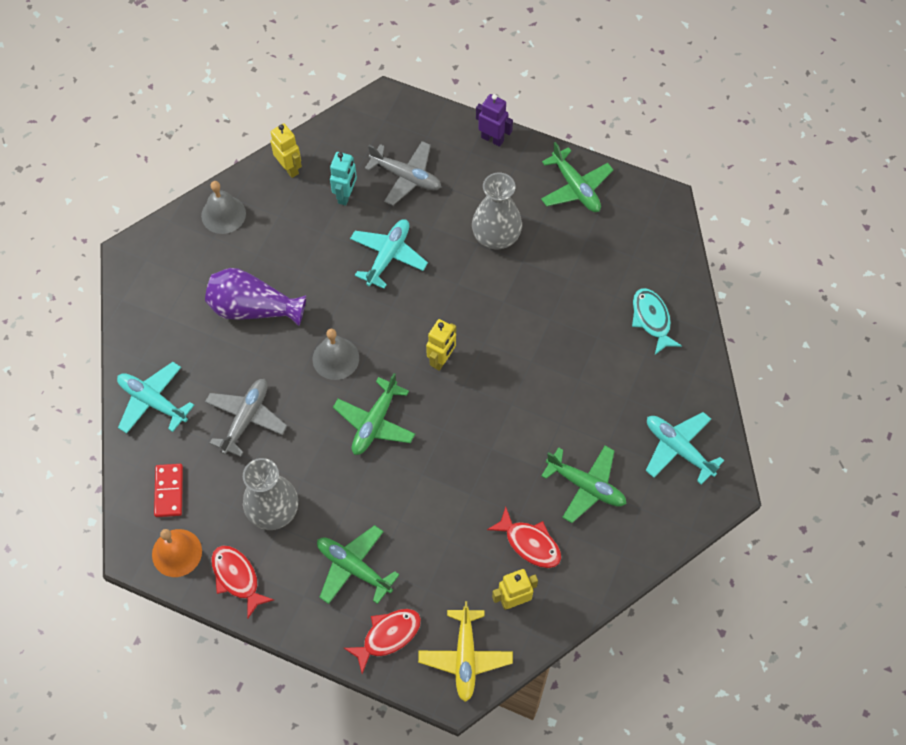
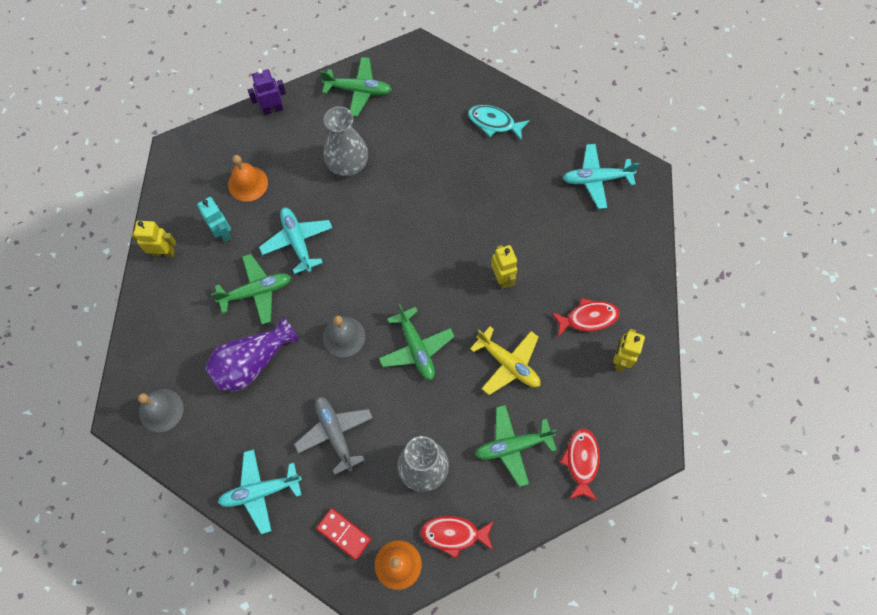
camera: 50 degrees left, 5 degrees up
(223, 214) = (155, 325): grey bell -> grey bell (161, 410)
(406, 177) = (248, 183): grey plane -> orange bell
(441, 359) = (408, 269): yellow robot -> yellow robot (502, 278)
(465, 657) = (636, 422): yellow plane -> yellow plane (508, 364)
(586, 486) = (576, 252): green plane -> green plane (256, 292)

